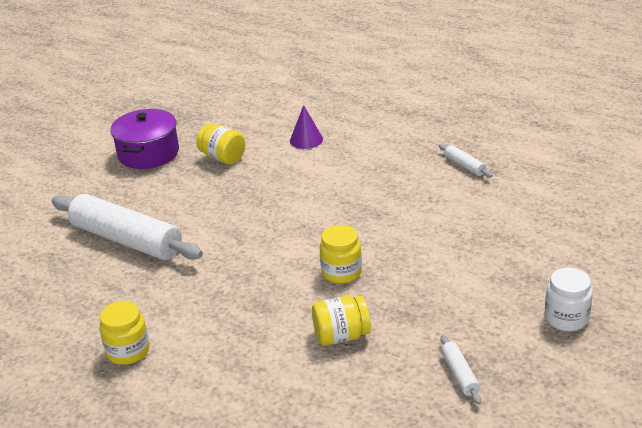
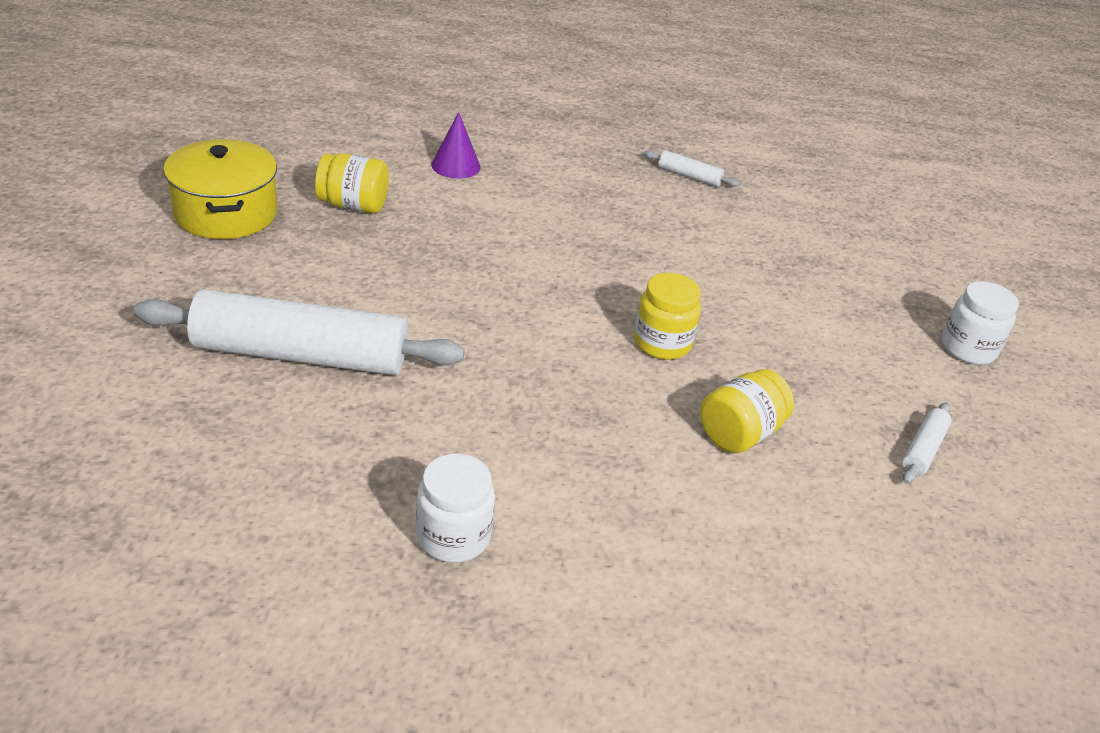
camera: 35 degrees left, 5 degrees up
(128, 351) = (453, 537): yellow jar -> white jar
(148, 153) = (225, 213): purple pot -> yellow pot
(459, 374) = (923, 450): white rolling pin -> white rolling pin turned 75 degrees clockwise

